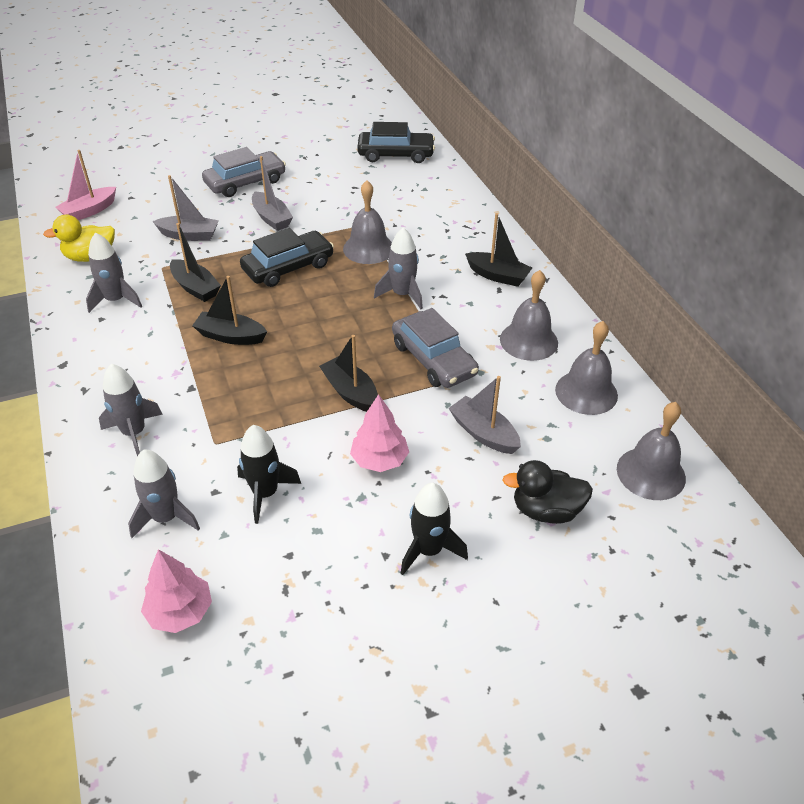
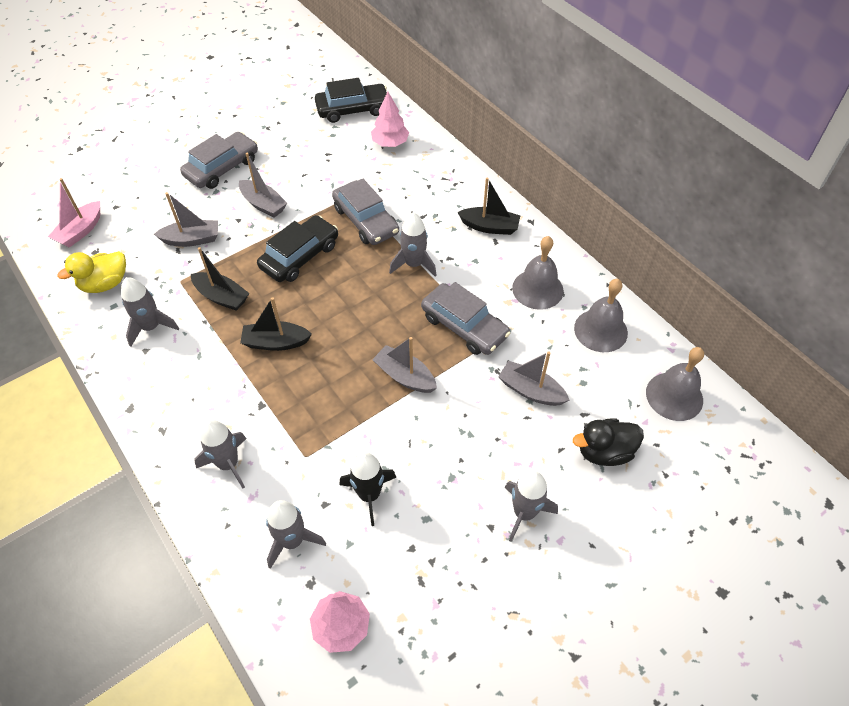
camera: 15 degrees left, 10 degrees up
(350, 392) = (405, 376): black boat -> grey boat
(368, 248) = (365, 220): grey bell -> grey car
(379, 460) = (454, 438): pink tree -> pink tree (390, 143)
(429, 550) = (524, 513): black rocket -> grey rocket

